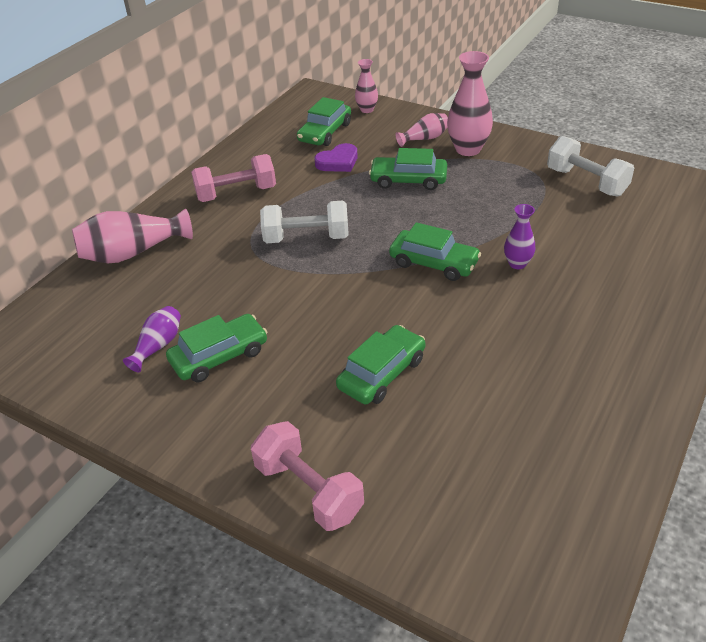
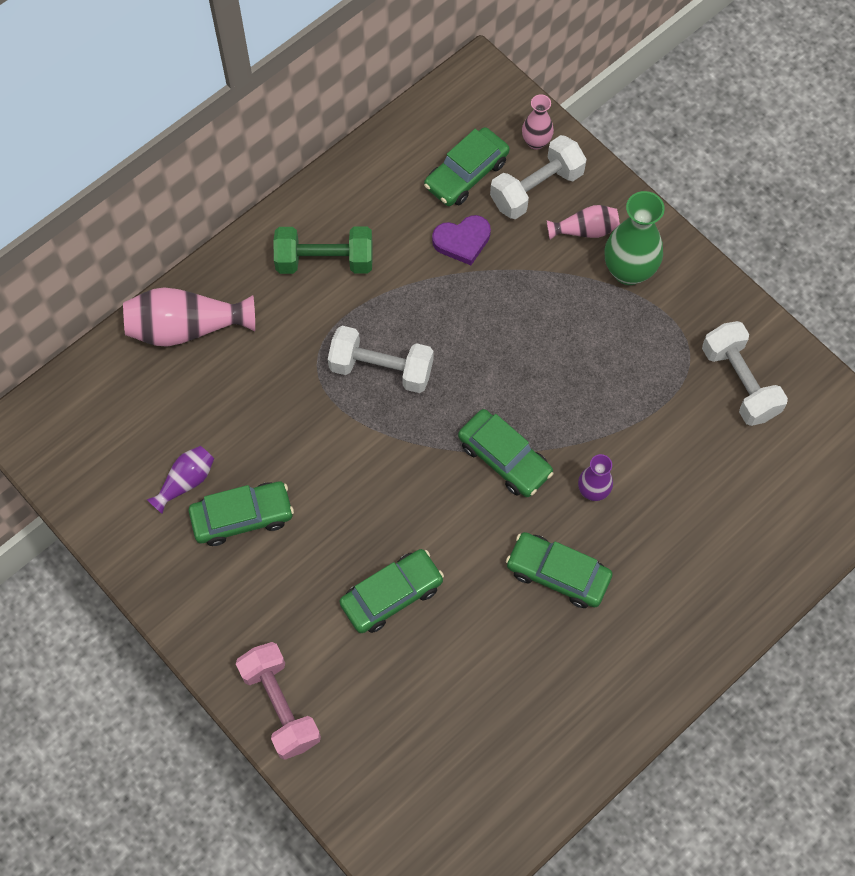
camera: 15 degrees right, 25 degrees up
(236, 193) = (325, 261): pink dumbbell -> green dumbbell
(379, 128) = (536, 189): none -> white dumbbell
(408, 180) = (533, 306): green car -> green car (558, 574)
(468, 149) = (628, 271): pink vase -> green vase

